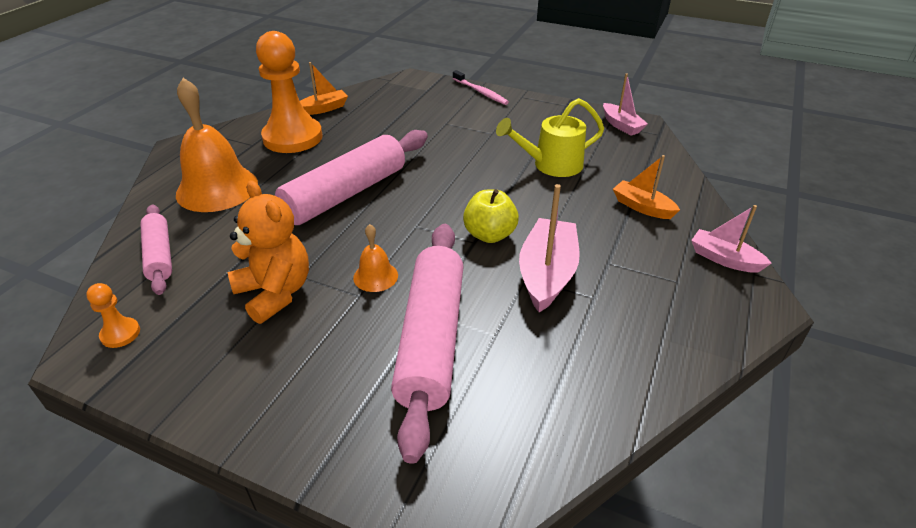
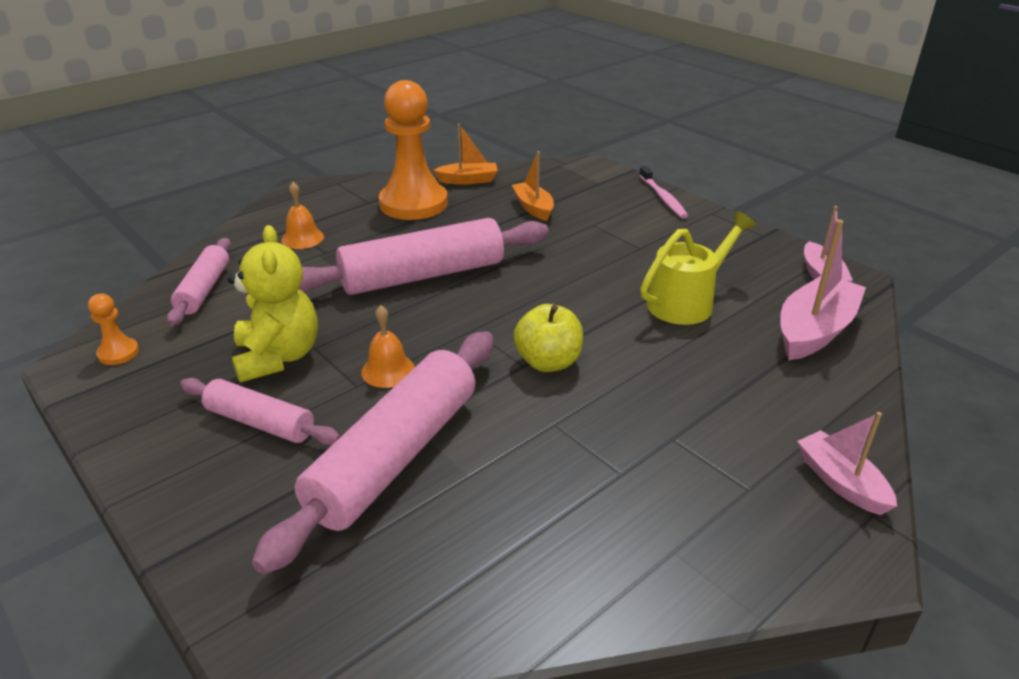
camera: 25 degrees right, 5 degrees down
(217, 188) = (302, 238): orange bell -> orange bell, size x0.47
(275, 293) = (278, 357): orange teddy bear -> yellow teddy bear
(302, 350) = (260, 423): none -> pink rolling pin
(547, 274) = (583, 427): pink boat -> pink boat (814, 330)
(551, 165) = (687, 302): yellow watering can -> yellow watering can turned 135 degrees clockwise
(642, 207) = (772, 383): orange boat -> orange boat (533, 208)

